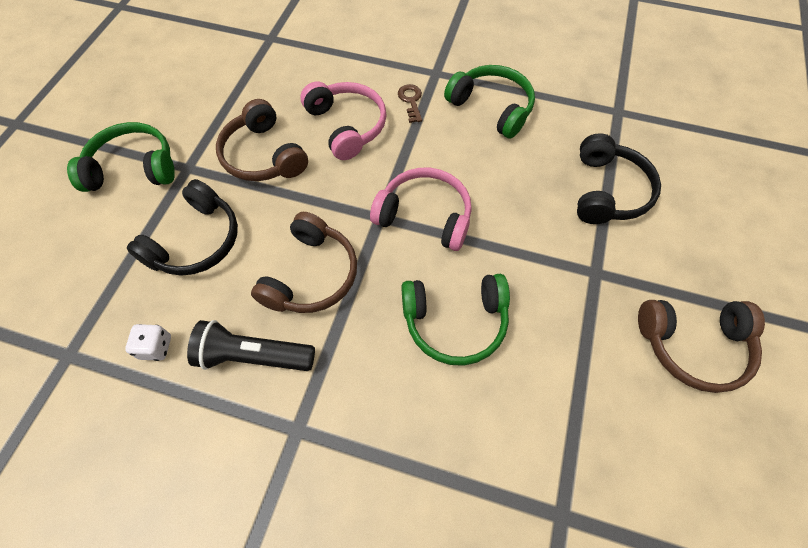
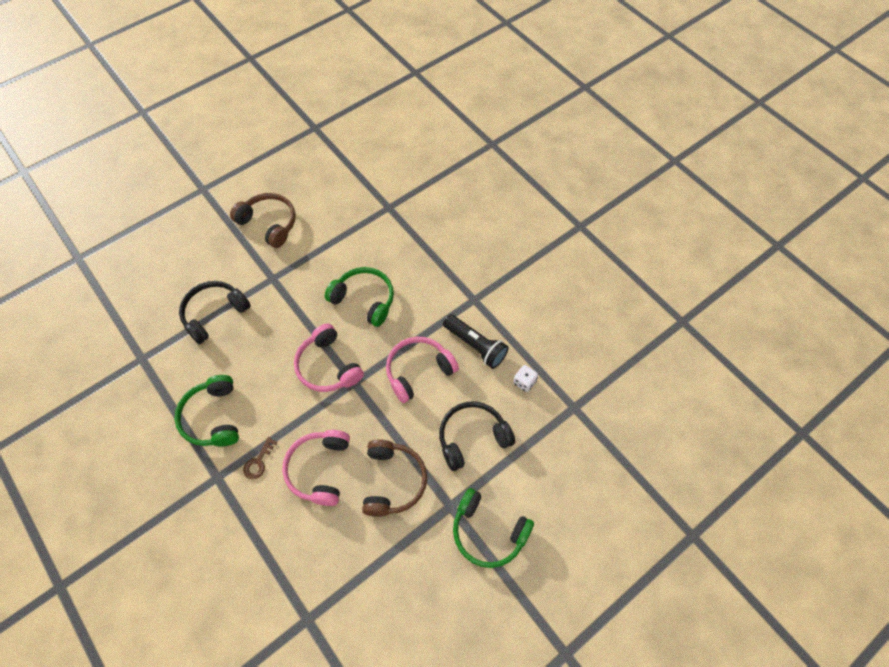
camera: 145 degrees left, 0 degrees up
(311, 275) = (418, 371): brown headphones -> pink headphones

